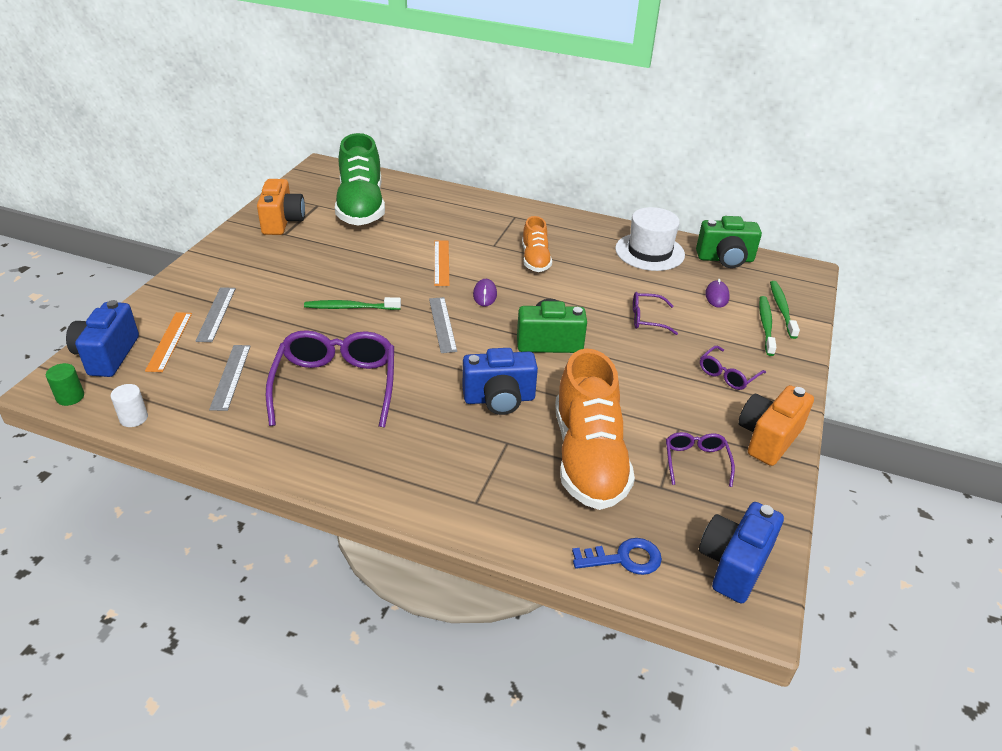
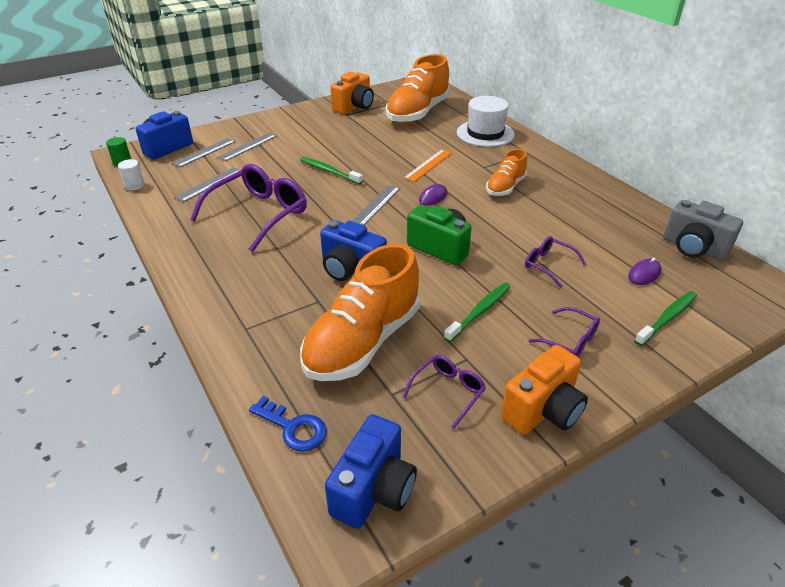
camera: 40 degrees right, 0 degrees up
(169, 341) = (204, 152): orange ruler -> grey ruler
(361, 207) = (417, 113): green shoe -> orange shoe
(649, 252) = (619, 216): white hat -> white hat (485, 133)
(725, 259) = (693, 248): green camera -> grey camera
(727, 375) = (570, 340): purple glasses -> purple glasses turned 135 degrees counterclockwise
(733, 564) = (374, 490): blue camera -> blue camera turned 135 degrees clockwise
(768, 438) = (543, 410): orange camera -> orange camera turned 150 degrees clockwise
(782, 309) = (705, 312): green toothbrush -> green toothbrush (479, 312)

